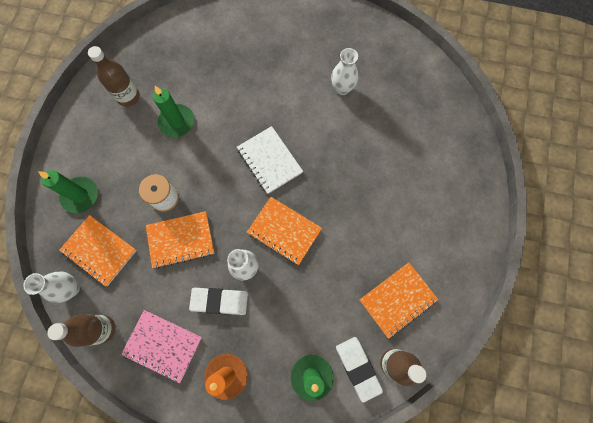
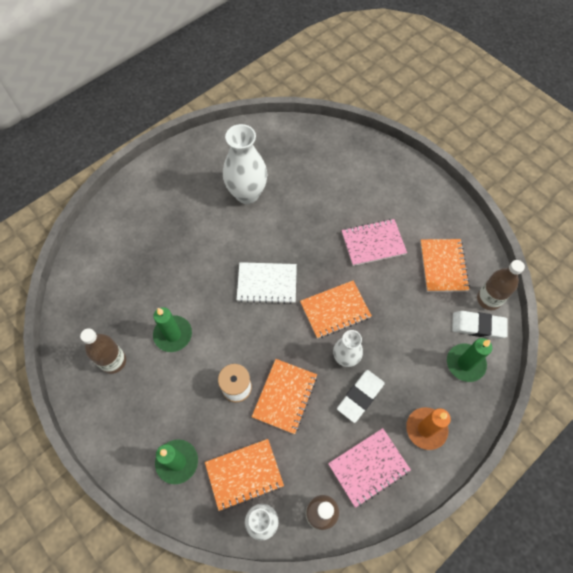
camera: 55 degrees left, 10 degrees down
(342, 88) = (247, 194): white vase -> white vase, size x1.70
(374, 222) = (373, 243): none -> pink notebook

